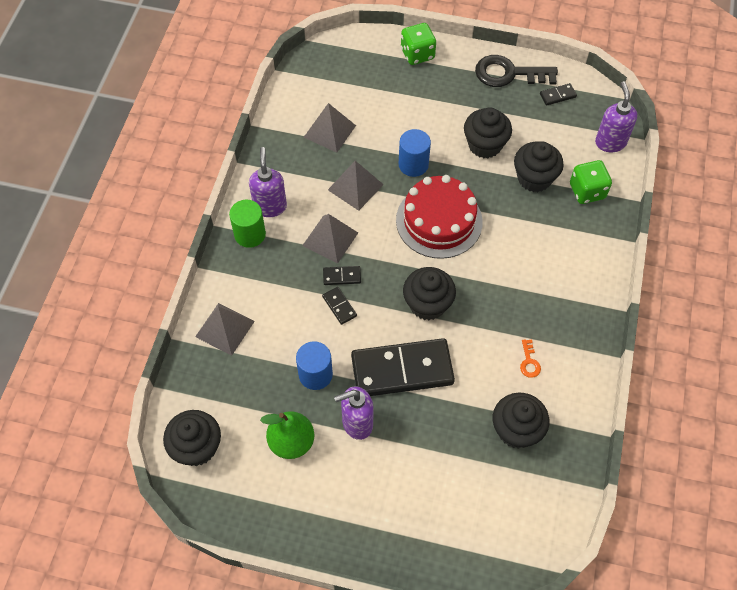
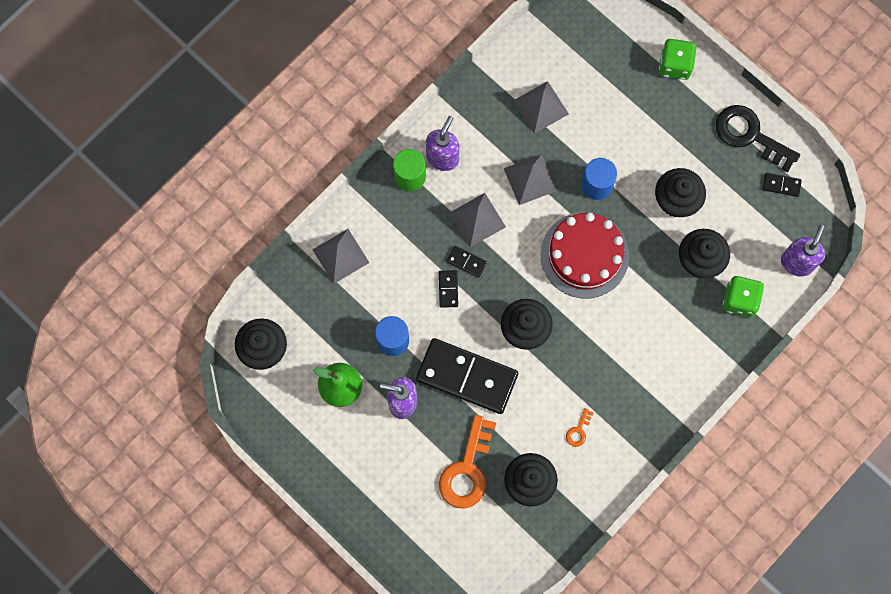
camera: 30 degrees right, 15 degrees up
(454, 450) = (467, 470): none -> orange key

